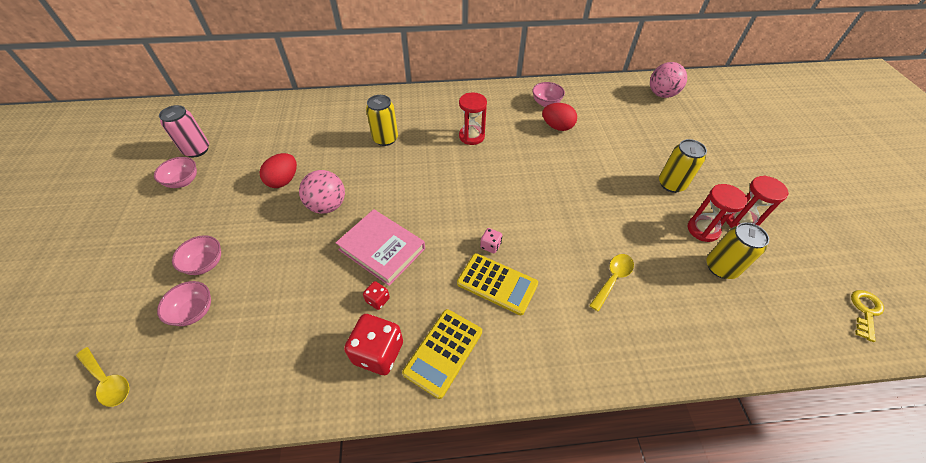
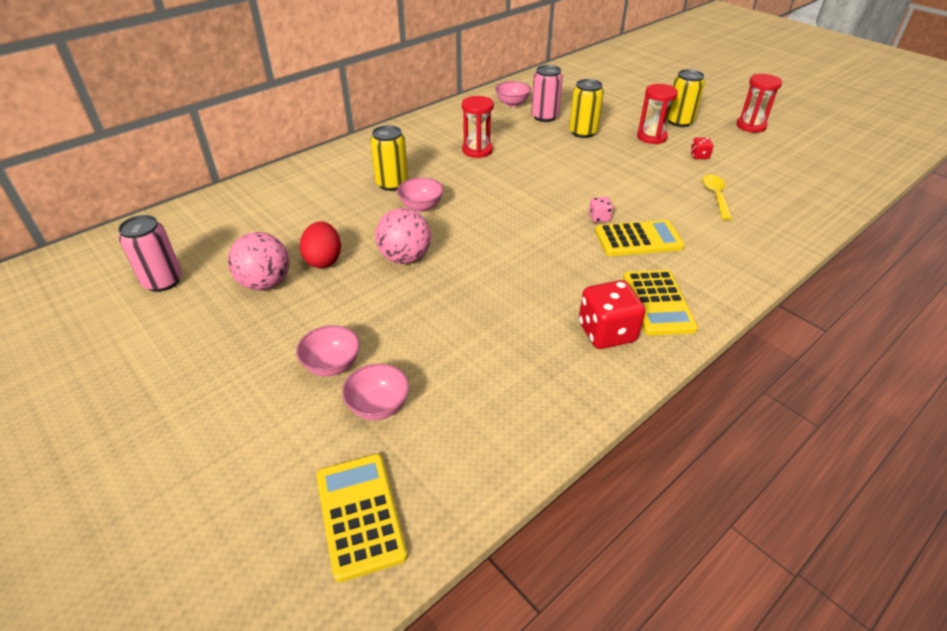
camera: 35 degrees left, 10 degrees down
(108, 381) = (360, 515): yellow spoon -> yellow calculator
(183, 181) = (189, 315): pink bowl -> pink bowl (421, 206)
(378, 300) = (555, 299): red dice -> red dice (699, 156)
(382, 249) = (508, 264): pink book -> none
(557, 127) = (544, 117): red egg -> pink can
(661, 94) = (598, 67): pink ball -> pink ball (265, 283)
(703, 229) = (734, 140): red hourglass -> red hourglass (651, 137)
(721, 267) = (772, 157): yellow can -> yellow can (583, 132)
(865, 311) = (875, 144): yellow key -> none

